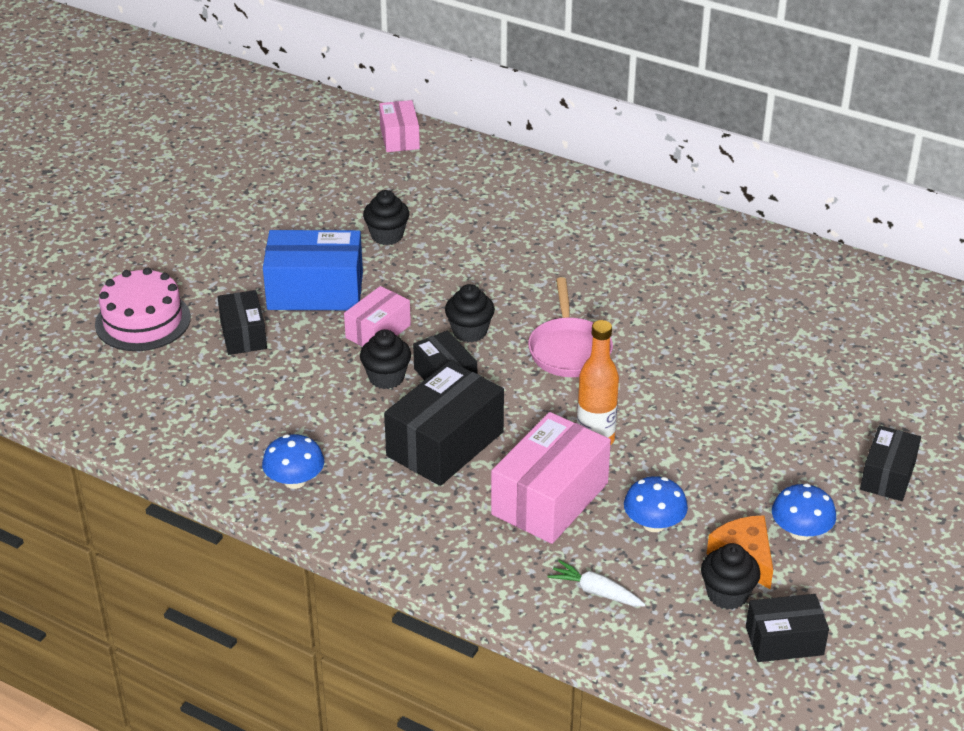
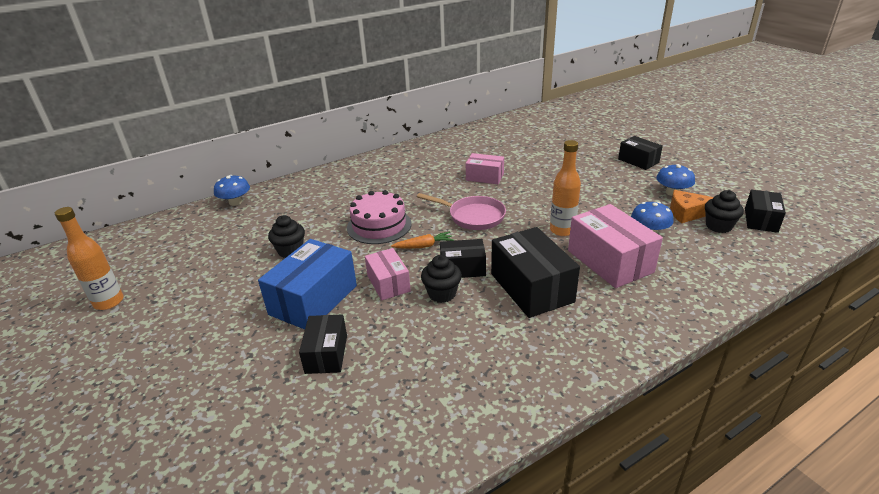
camera: 60 degrees left, 5 degrees down
(143, 321) = (243, 416): pink cake -> pink cake (379, 225)
(227, 166) = (109, 302): none -> orange bottle
(243, 335) = (326, 354): black box -> black box turned 75 degrees clockwise
(295, 481) = (530, 375): blue mushroom -> blue mushroom (235, 202)
(399, 138) = (196, 218): pink box -> pink box (484, 177)
(469, 332) = (424, 246): black cupcake -> orange carrot
(595, 591) = (705, 268): white carrot -> none

